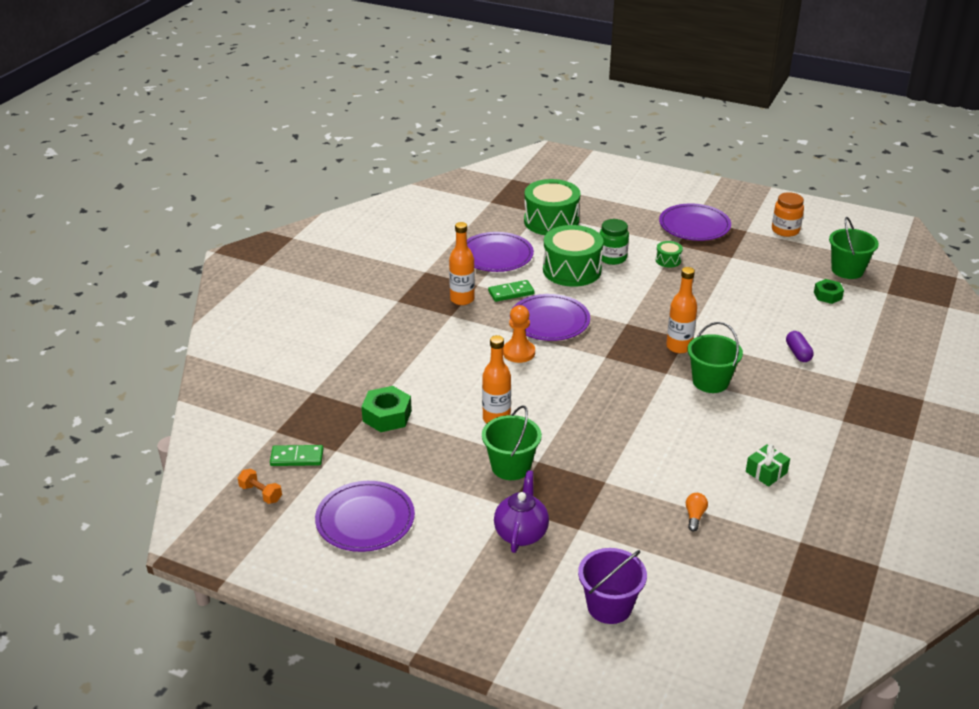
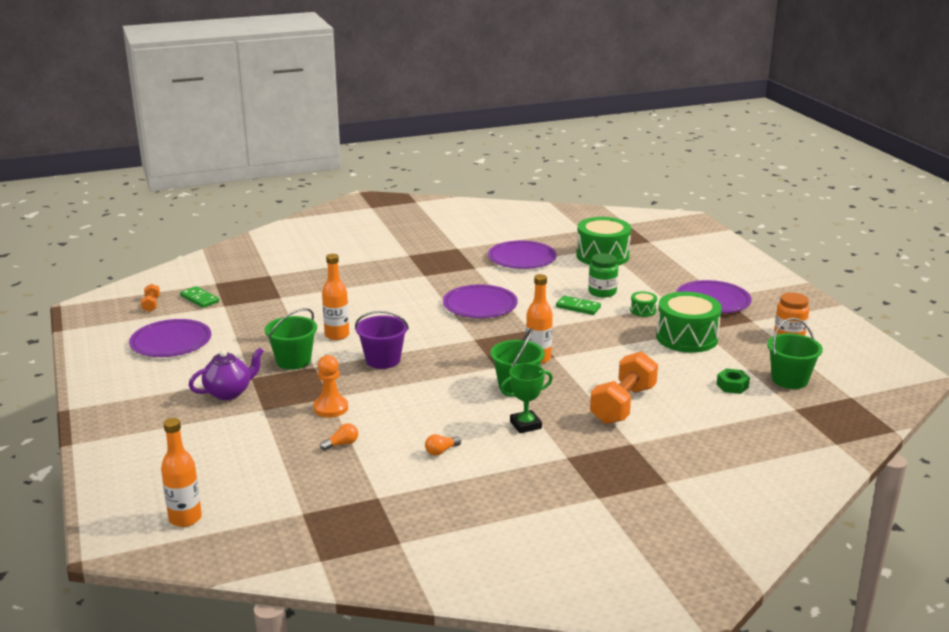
camera: 45 degrees right, 10 degrees down
(387, 416) = (282, 304): green nut -> none
(462, 299) = (449, 270): orange bottle -> orange bottle (185, 518)
(511, 293) = (487, 280): green domino -> green domino (578, 307)
(518, 352) = (423, 311): orange pawn -> orange pawn (331, 408)
(572, 270) = (557, 286): green drum -> green drum (686, 338)
(609, 606) = (196, 452): purple bucket -> purple bucket (383, 360)
(766, 472) = (441, 451): green gift -> orange light bulb
(774, 411) = (525, 425): none -> green trophy
(798, 353) = (623, 405): purple capsule -> orange dumbbell

